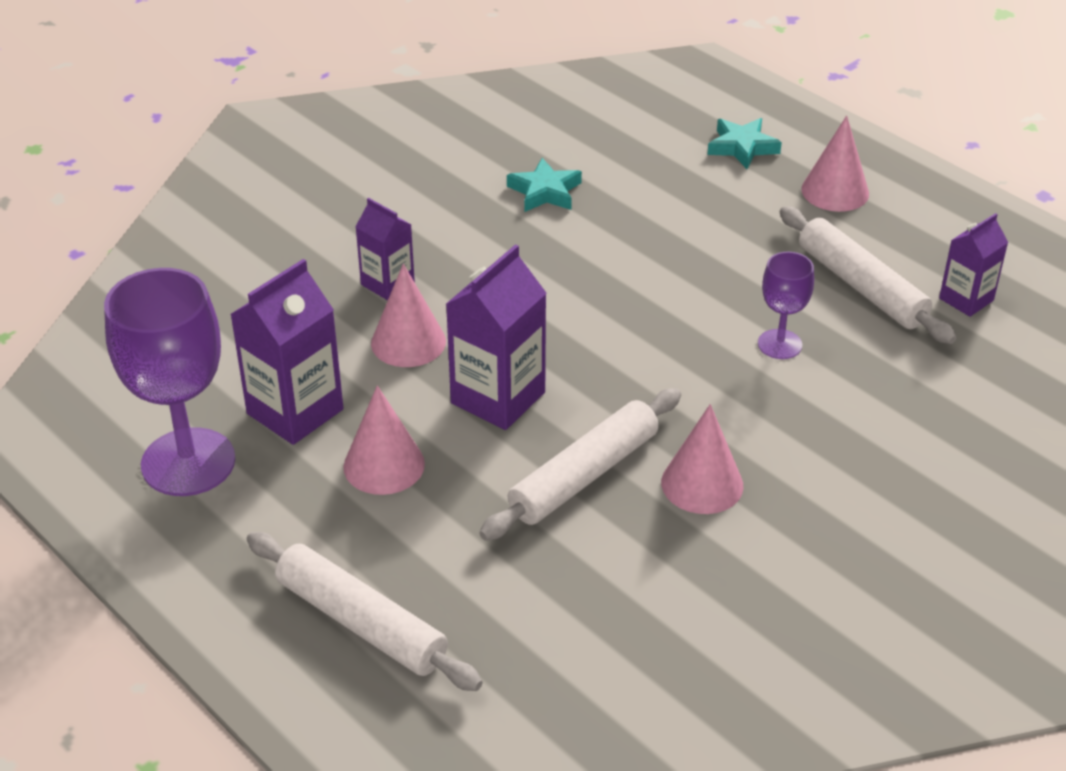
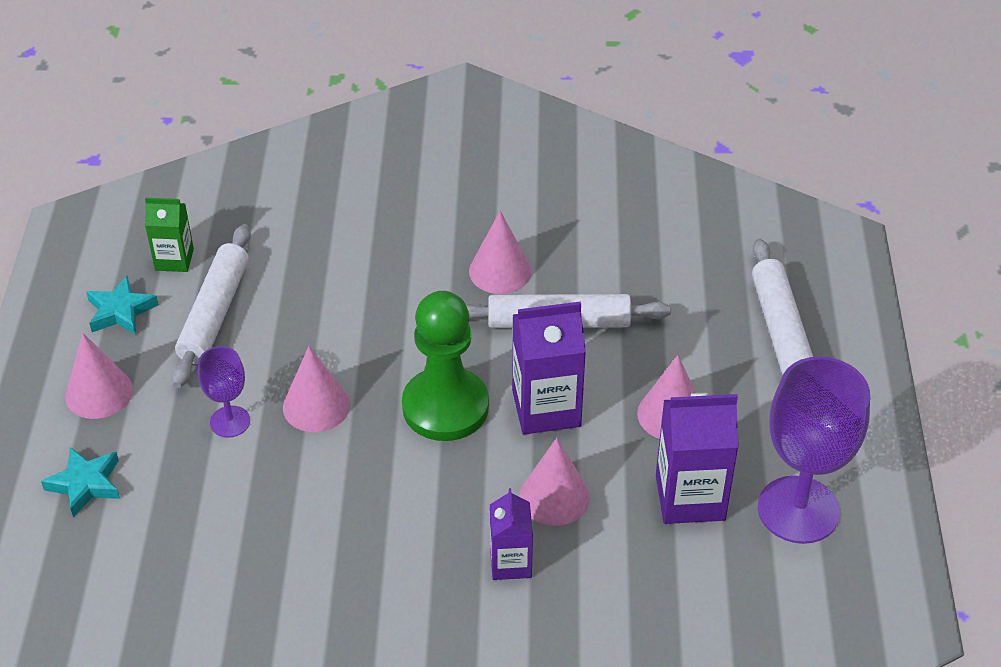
camera: 135 degrees left, 5 degrees up
(545, 192) = (285, 561): turquoise star -> turquoise star (121, 311)
(580, 345) = (445, 407): none -> green pawn
(676, 281) = (316, 406): none -> pink cone
(779, 344) = (327, 315): purple goblet -> purple goblet (230, 422)
(966, 299) = (174, 259): purple carton -> green carton

